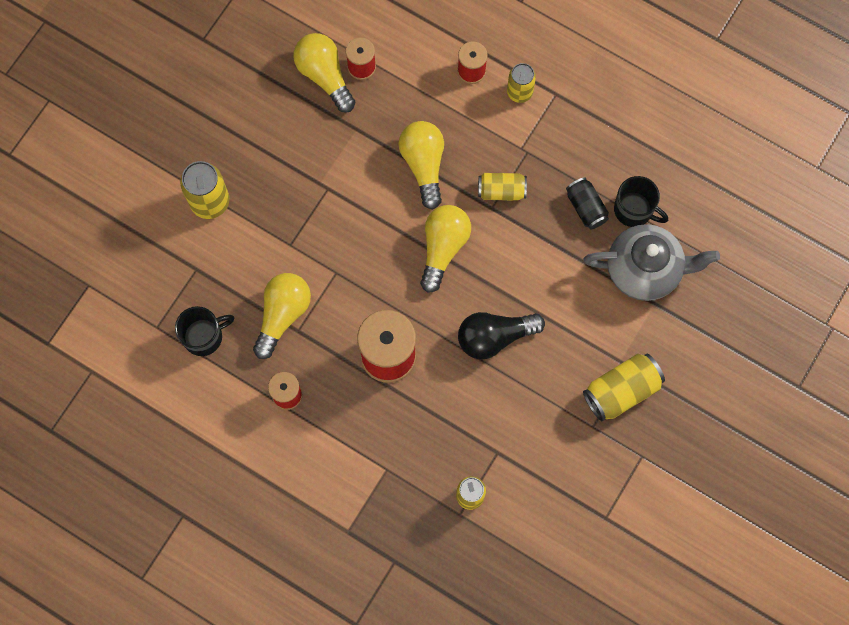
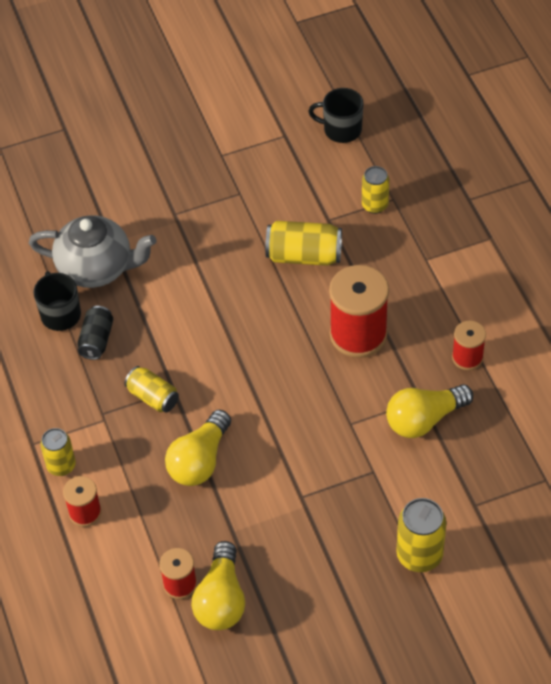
camera: 140 degrees left, 20 degrees down
(204, 336) = (507, 445): black mug -> black mug (341, 129)
(443, 248) = (242, 385): yellow light bulb -> none
(494, 337) = (259, 295): black light bulb -> none
(621, 391) = (196, 202): yellow can -> yellow can (304, 255)
(644, 270) = (96, 268): grey teapot -> grey teapot turned 150 degrees clockwise

